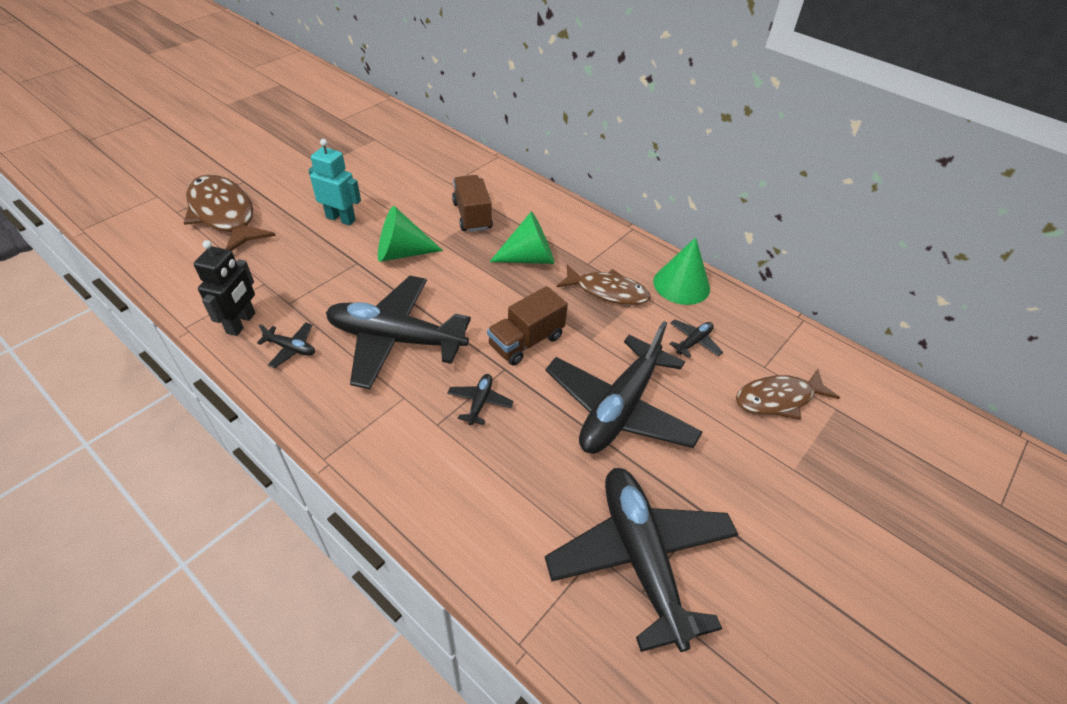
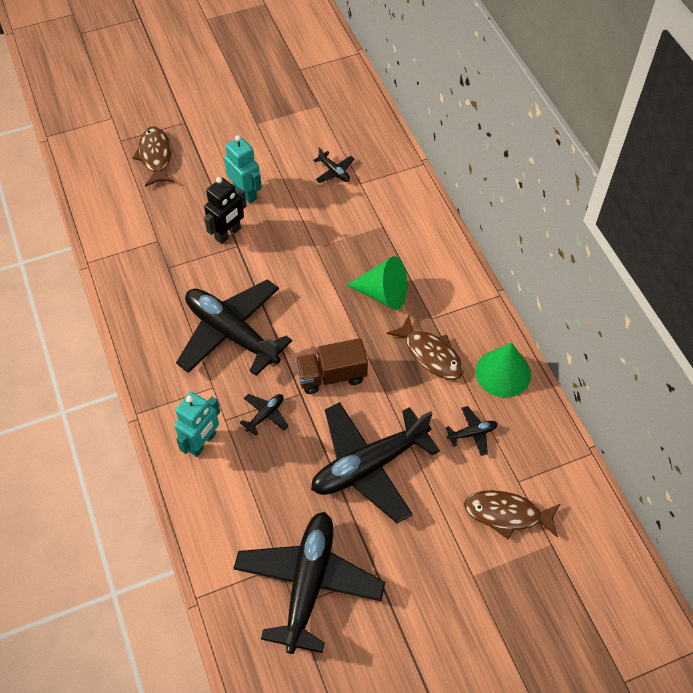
camera: 30 degrees right, 10 degrees up
(224, 214) = (155, 156): brown fish -> brown fish, size x0.66
(241, 323) = (127, 274): black robot -> black robot (228, 234)
(291, 348) = (152, 311): black plane -> black plane (334, 172)
(402, 253) = (278, 248): green cone -> none
(424, 458) = (202, 443): none -> turquoise robot
(472, 216) = (359, 228): brown truck -> none

